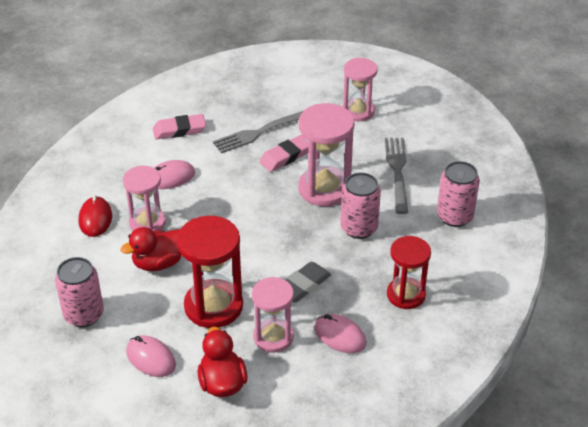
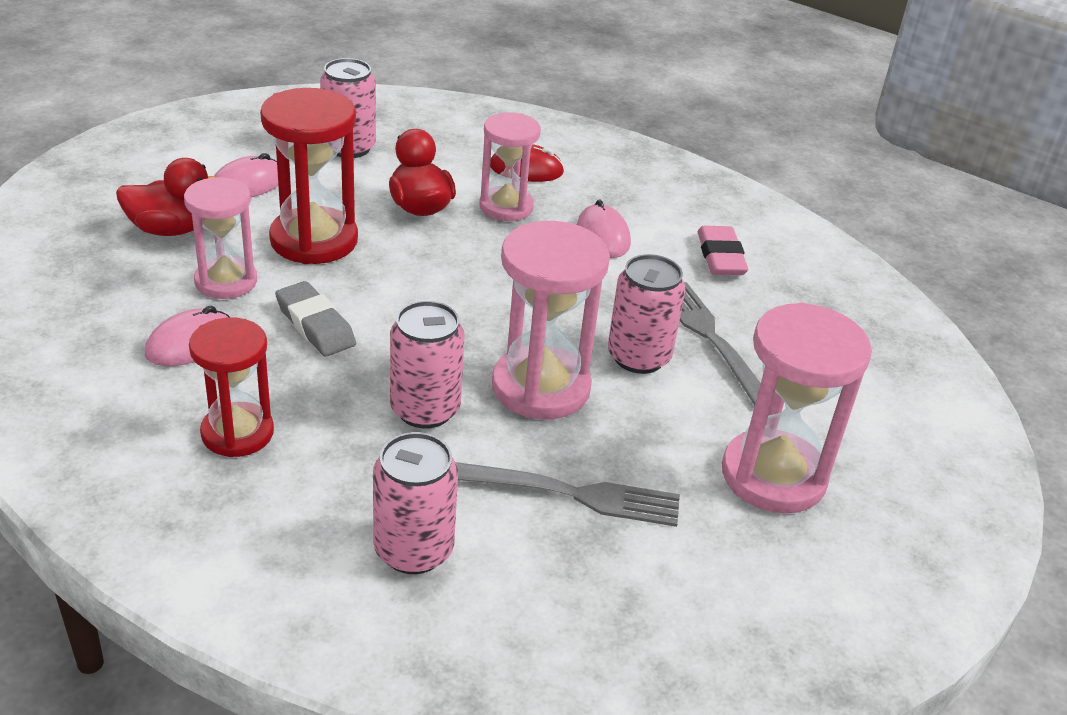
camera: 95 degrees right, 5 degrees down
(286, 156) = (638, 357): pink eraser -> pink can
(358, 111) = (773, 476): pink hourglass -> pink hourglass, size x1.50

